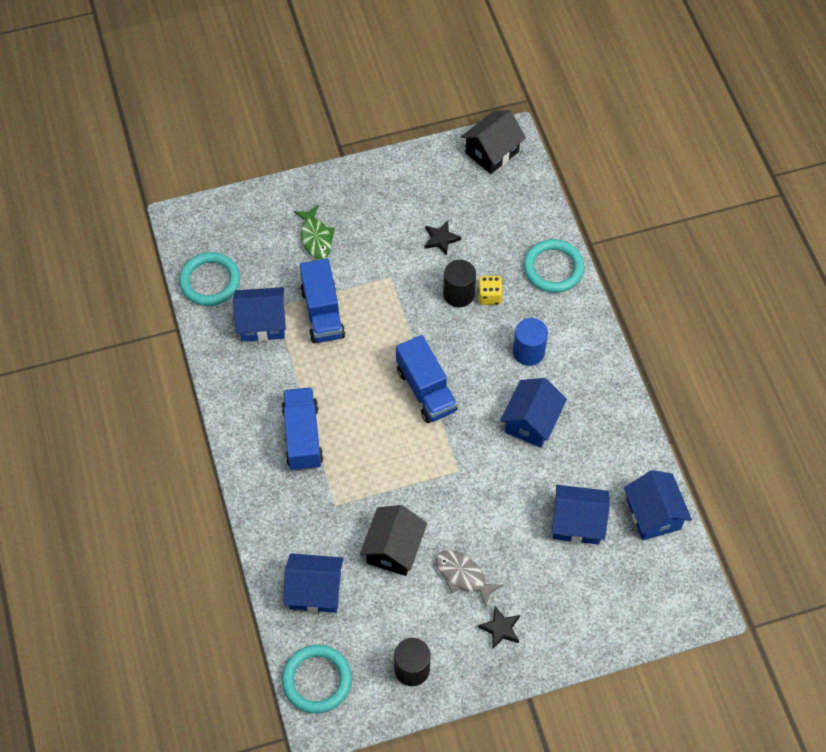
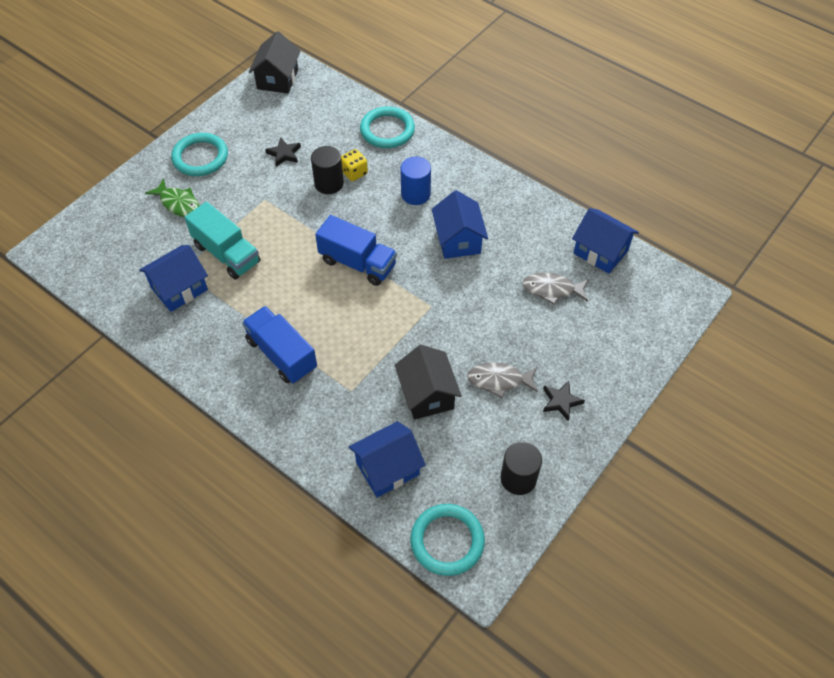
camera: 35 degrees left, 5 degrees down
(210, 281) = (107, 282): turquoise ring -> turquoise ring (200, 157)
(322, 313) = (227, 254): blue truck -> turquoise truck
(577, 523) = (552, 289): blue house -> grey fish

